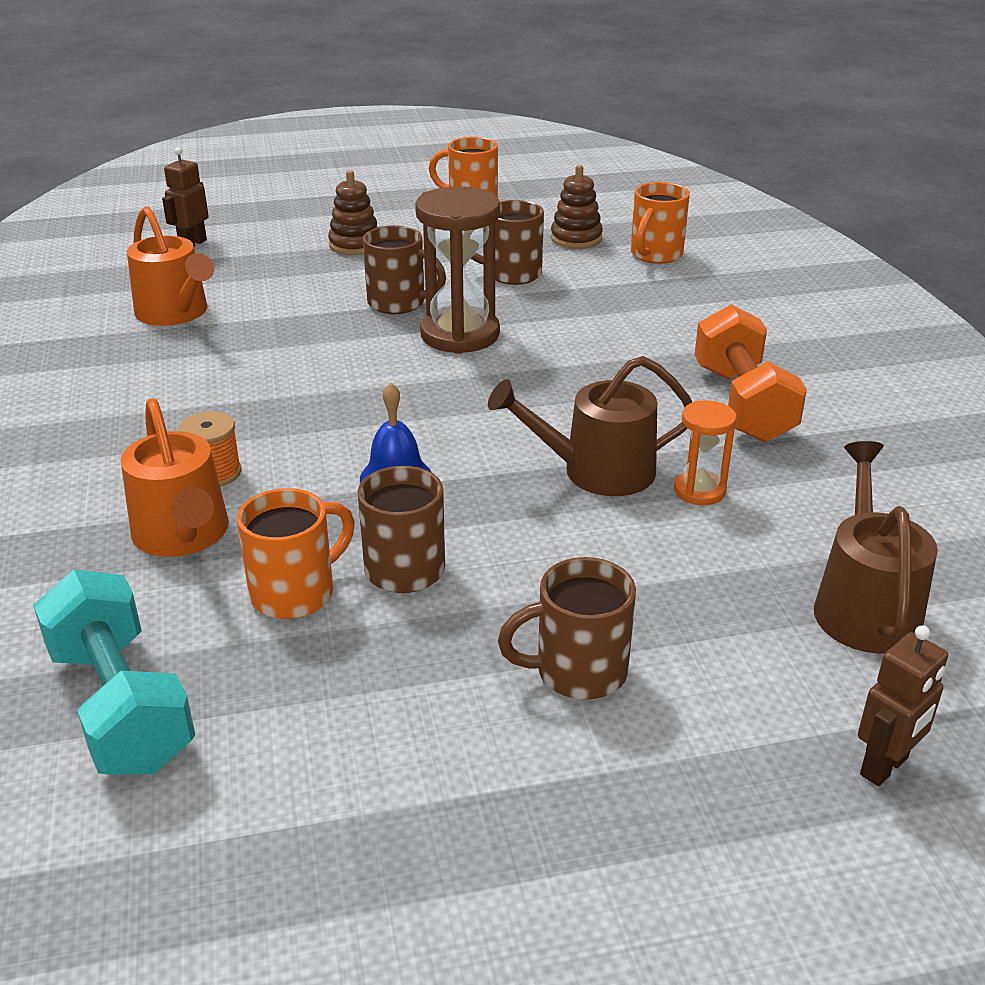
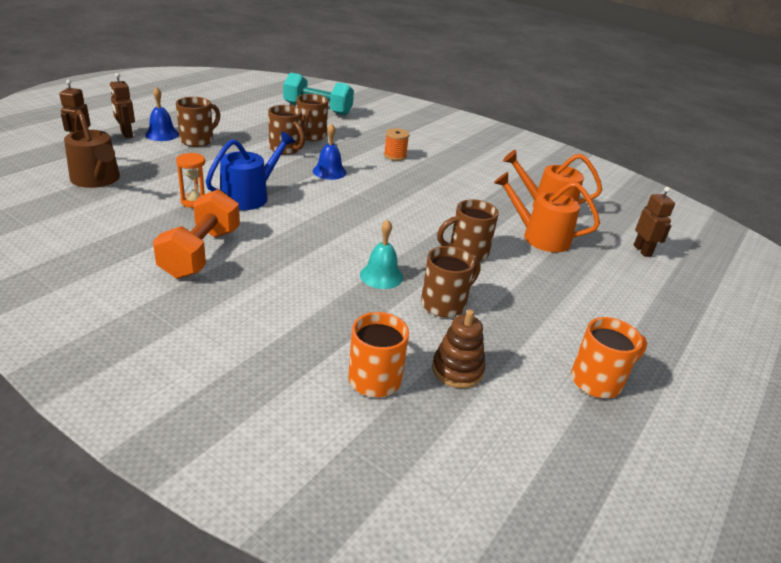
camera: 135 degrees right, 0 degrees up
(183, 535) = (370, 139): orange watering can -> orange watering can (540, 237)
(296, 593) = (311, 136): orange mug -> brown mug
(355, 244) = (573, 289): brown stacking toy -> none
(460, 335) = (403, 243): brown hourglass -> none
(541, 313) = (381, 276): none -> turquoise bell
(597, 471) = (249, 196): brown watering can -> blue watering can
(654, 733) = (162, 134): none -> blue bell
(742, 404) = (201, 253): orange dumbbell -> orange dumbbell turned 60 degrees clockwise
(750, 769) = (126, 134): none -> brown robot

